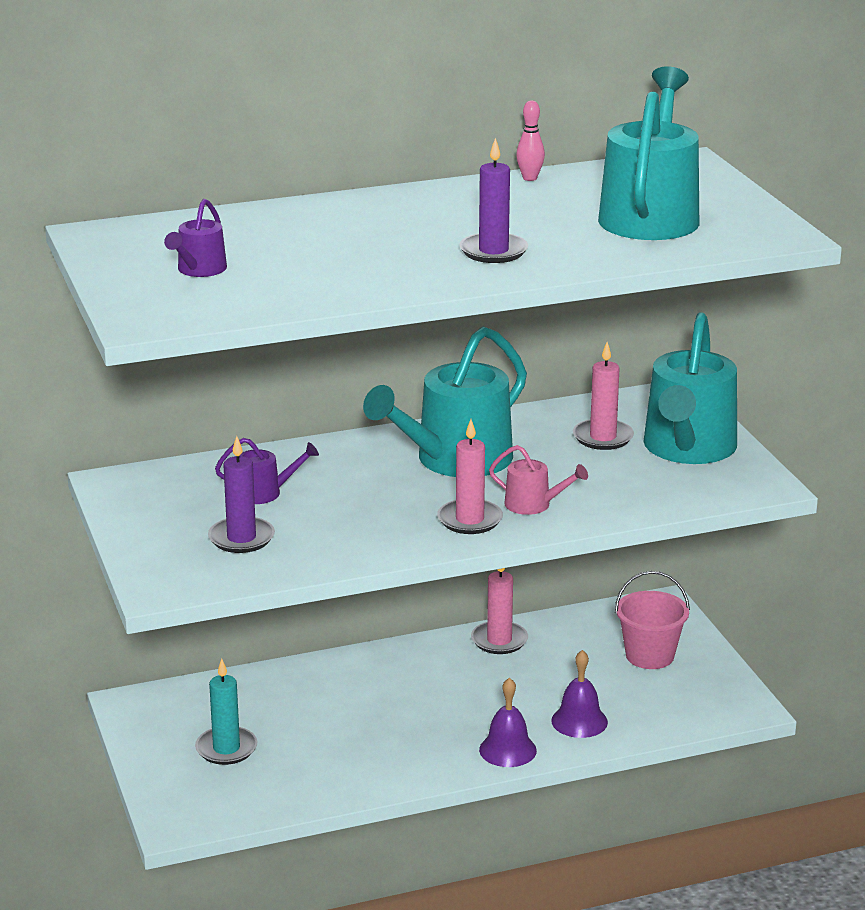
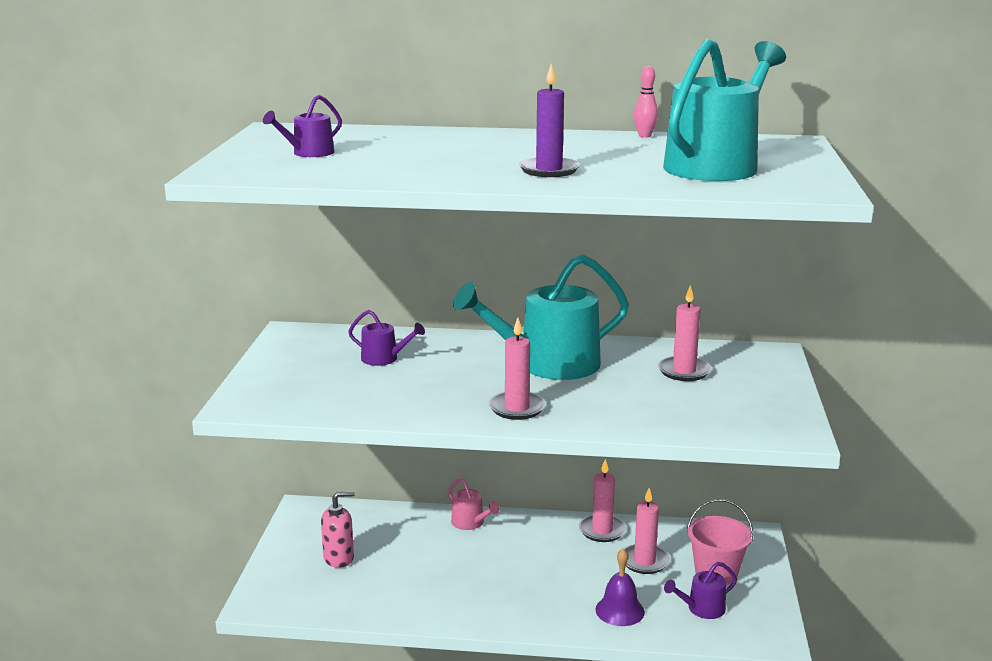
camera: 25 degrees right, 5 degrees down
(226, 748) = (339, 558): turquoise candle -> pink soap dispenser
(241, 538) = (333, 385): purple candle -> none
(507, 750) = (544, 618): purple bell -> none
(533, 505) = (579, 408): pink watering can -> pink watering can (470, 523)
(568, 663) = (644, 561): none -> pink candle
(660, 697) = (702, 609): none -> purple watering can
(688, 448) = (750, 393): turquoise watering can -> none

